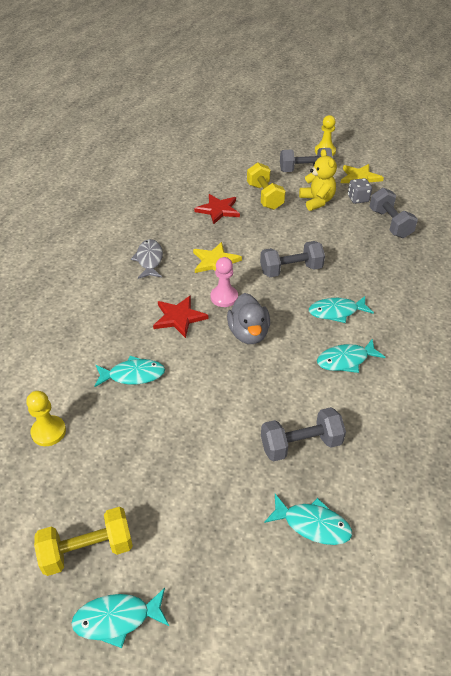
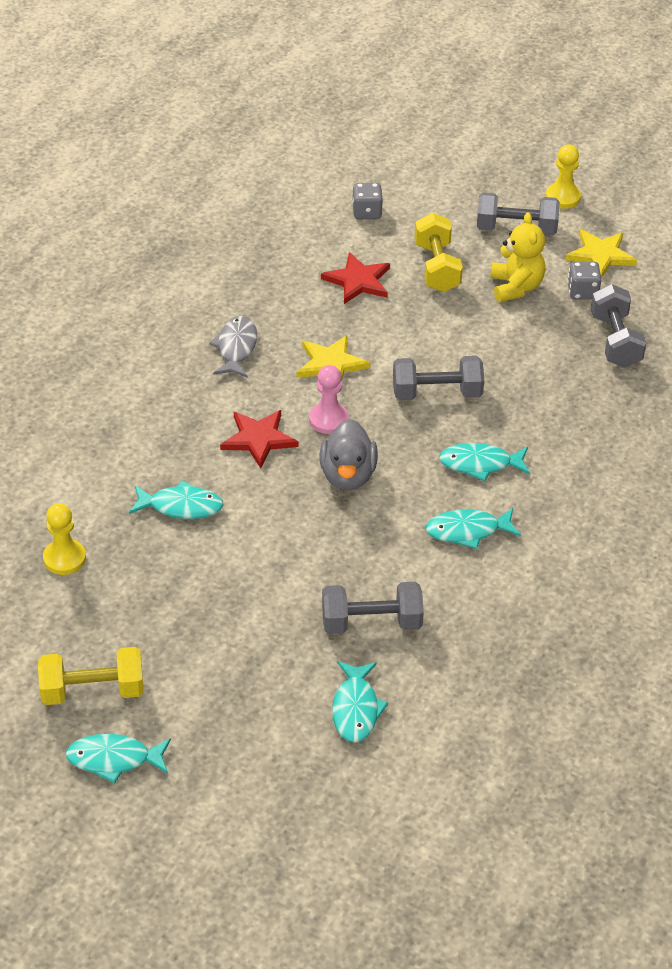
camera: 10 degrees right, 0 degrees up
(212, 172) = (367, 212): none -> grey dice
(312, 524) = (356, 709): turquoise fish -> turquoise fish turned 60 degrees clockwise

